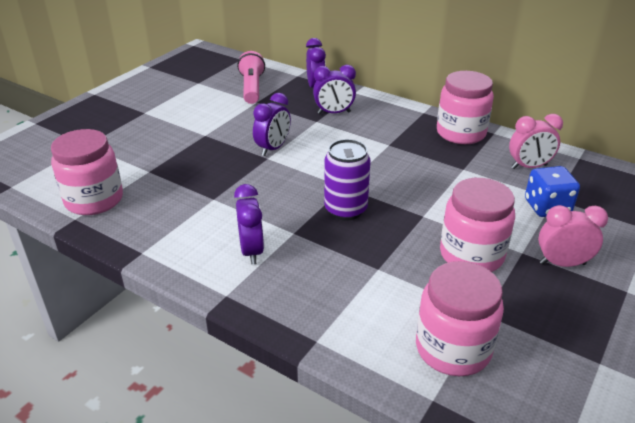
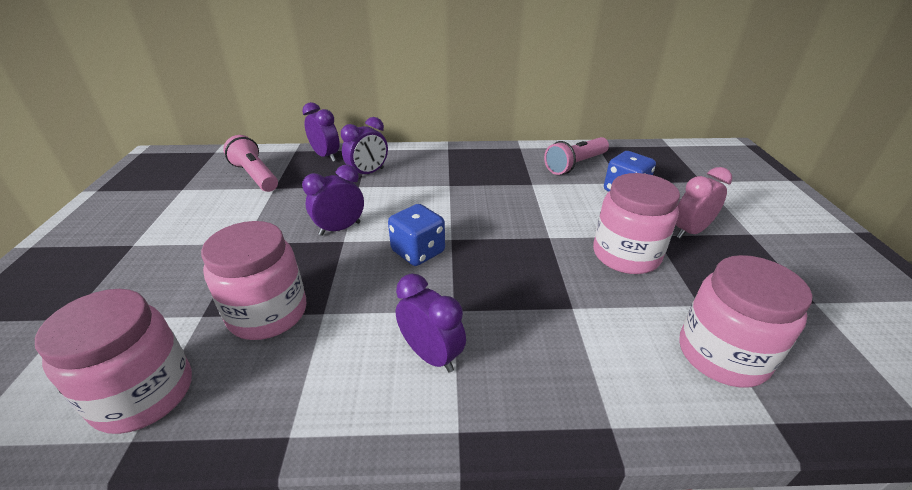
camera: 35 degrees left, 0 degrees up
(273, 148) = (340, 228): purple clock -> purple clock turned 120 degrees counterclockwise
(310, 185) = (418, 252): none -> blue dice
(345, 210) = (478, 261): purple can -> none
(461, 133) = (496, 156): pink jar -> pink jar (268, 313)
(529, 167) = (575, 165): pink clock -> pink flashlight

